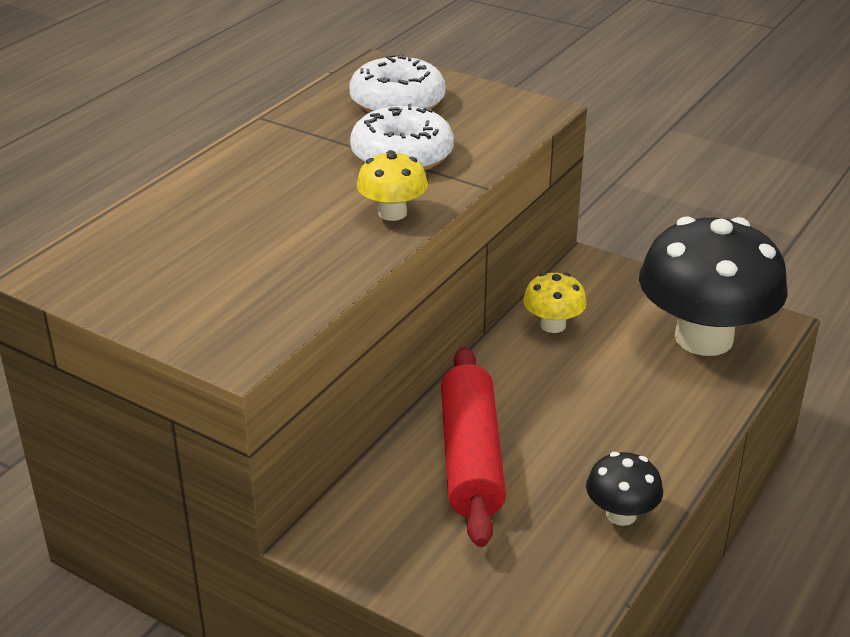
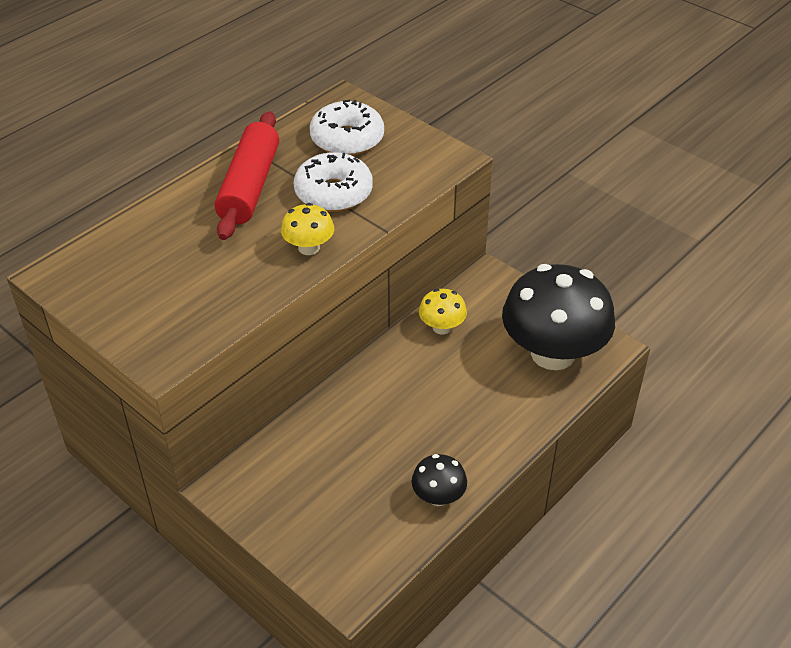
camera: 10 degrees right, 10 degrees up
(471, 458) = (346, 435): red rolling pin -> red rolling pin (249, 186)

